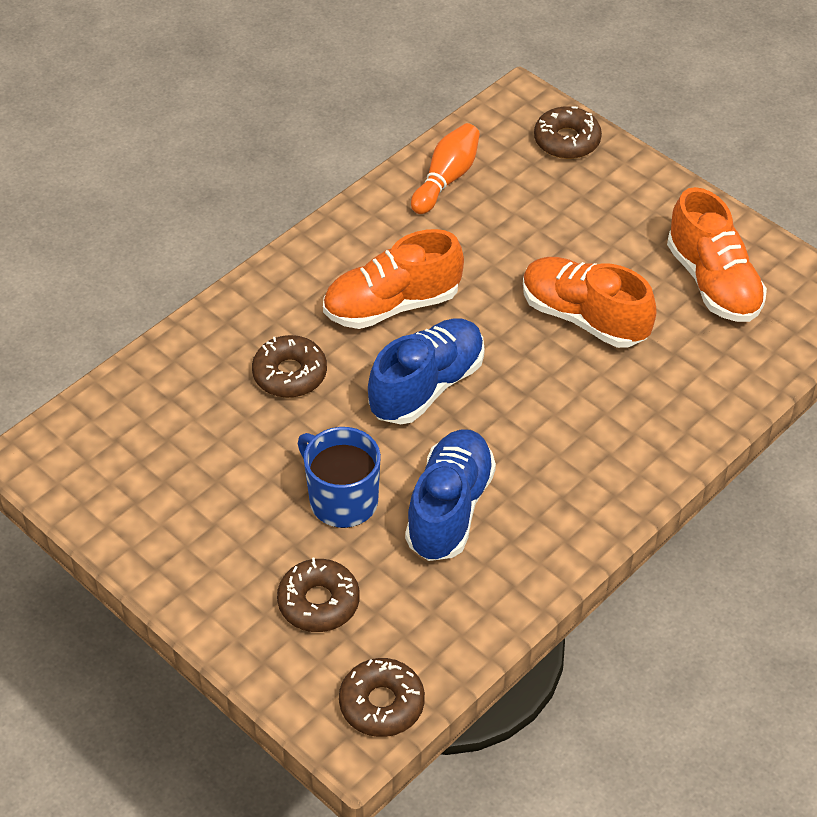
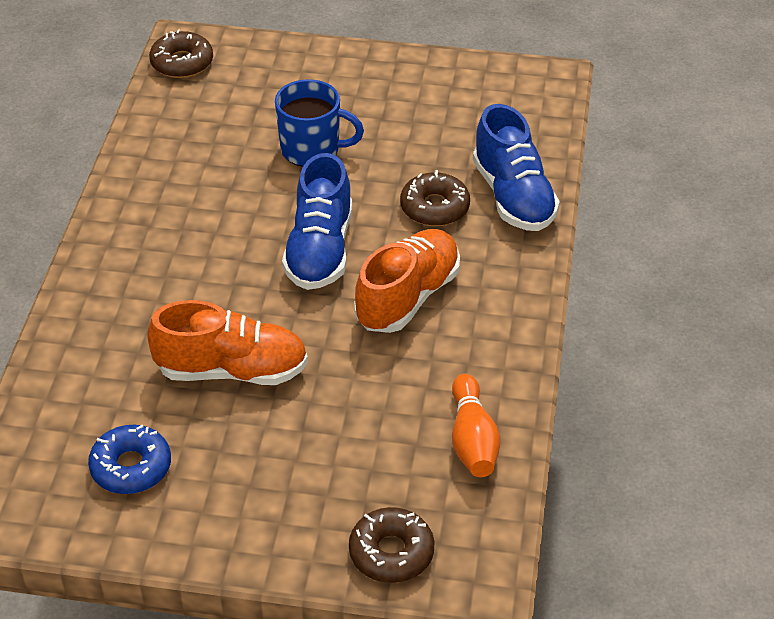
camera: 145 degrees right, 5 degrees down
(318, 602) = (271, 91): brown donut -> none
(449, 509) = (228, 179): blue shoe -> blue shoe (513, 197)
(713, 282) = (131, 467): orange shoe -> blue donut

